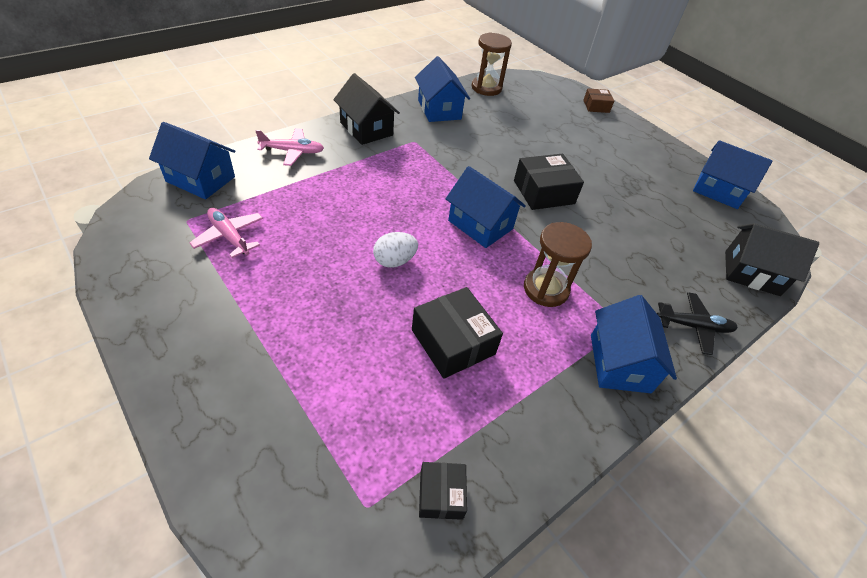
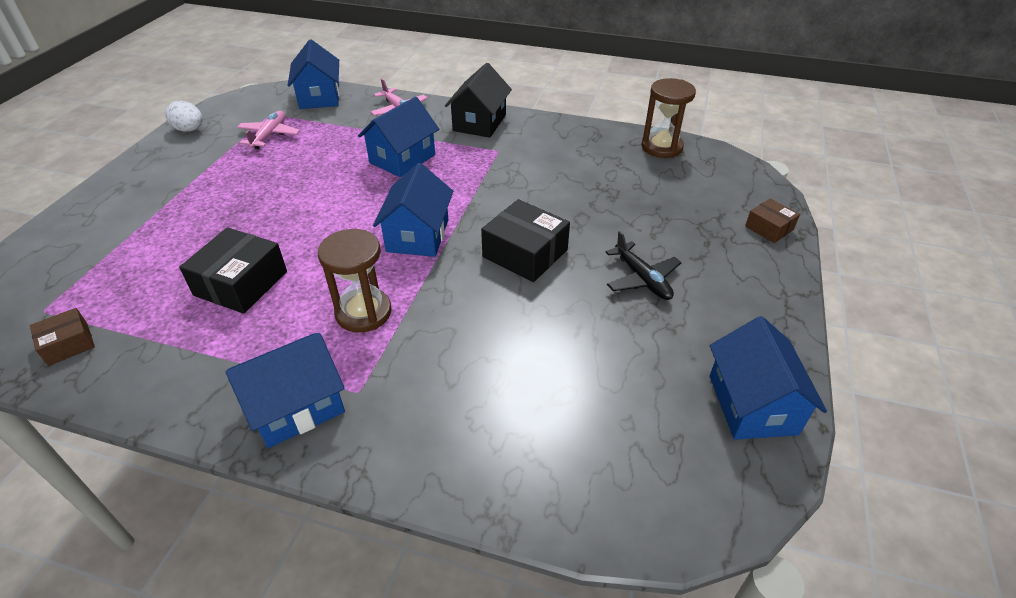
camera: 60 degrees right, 5 degrees down
(394, 261) = (315, 212): white egg -> white egg (189, 130)
(439, 109) = (572, 140): blue house -> blue house (402, 159)
(441, 494) = (68, 344): black box -> brown box
(693, 326) = (413, 457): black plane -> black plane (642, 279)
(751, 273) = (591, 496): black house -> none

